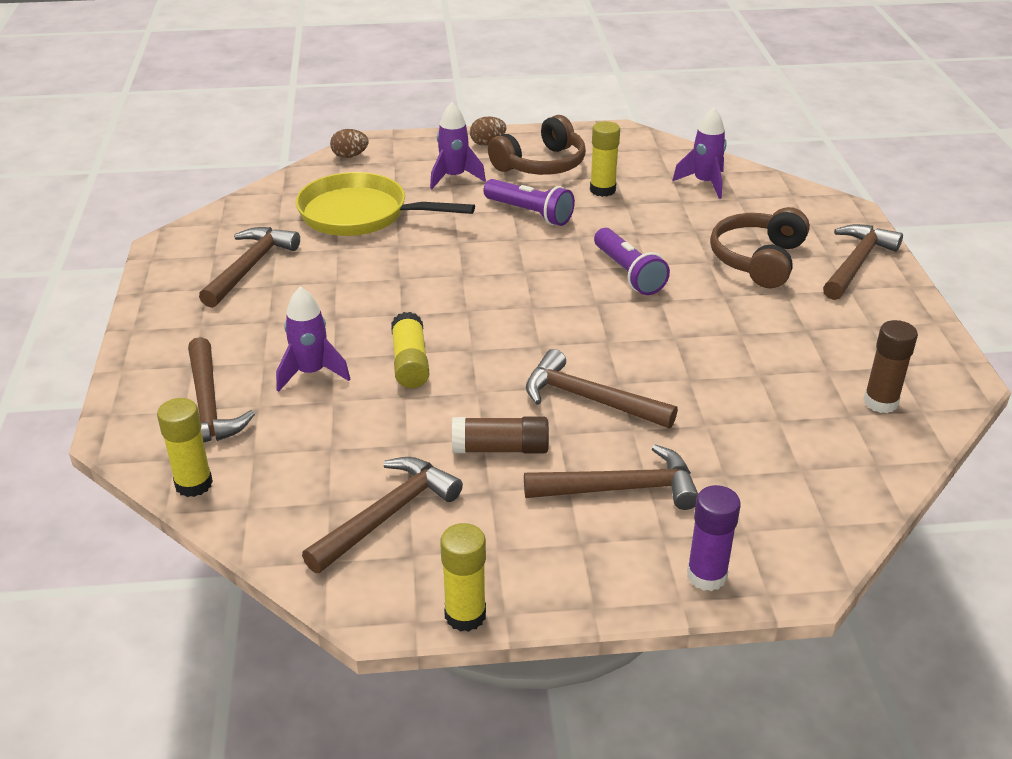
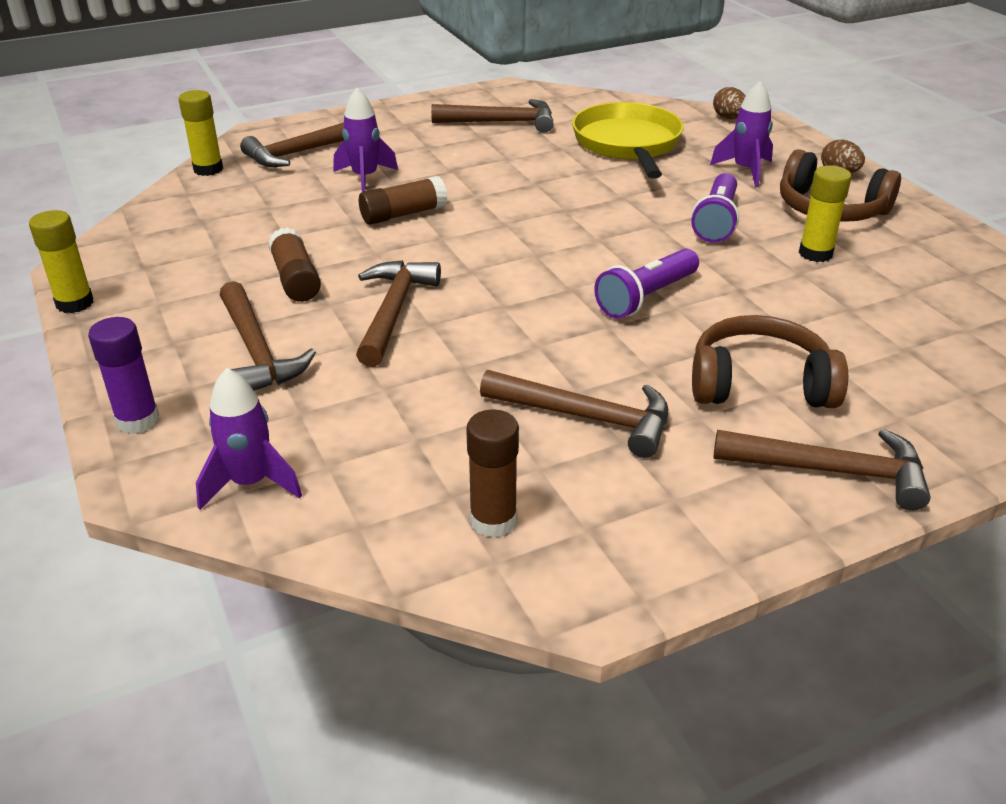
camera: 70 degrees right, 0 degrees up
(387, 515) = (190, 247): brown hammer -> brown hammer (586, 417)
(410, 363) = (403, 214): yellow glue stick -> brown glue stick
(704, 183) = (915, 319): purple rocket -> purple rocket (251, 483)

